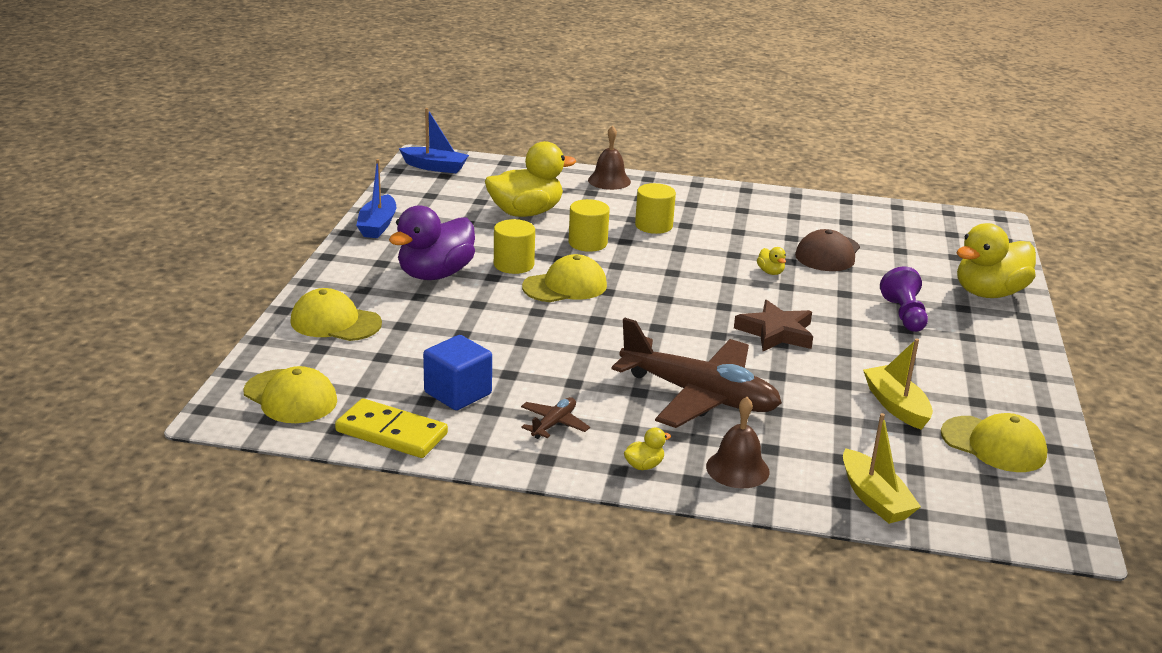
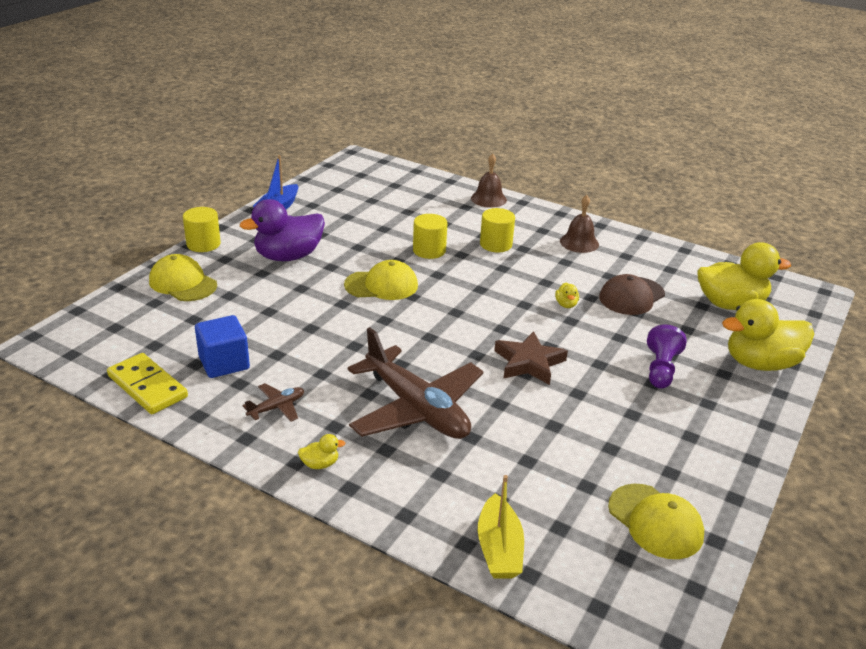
camera: 20 degrees right, 5 degrees up
(290, 397) = (100, 339): yellow cap -> none
(435, 167) = (359, 166): blue boat -> none
(513, 265) = (355, 259): yellow cylinder -> yellow cylinder (203, 244)
(526, 213) = (399, 216): yellow duck -> yellow duck (730, 304)
(737, 469) = (397, 487): brown bell -> brown bell (579, 242)
(896, 406) = (587, 458): yellow boat -> none

